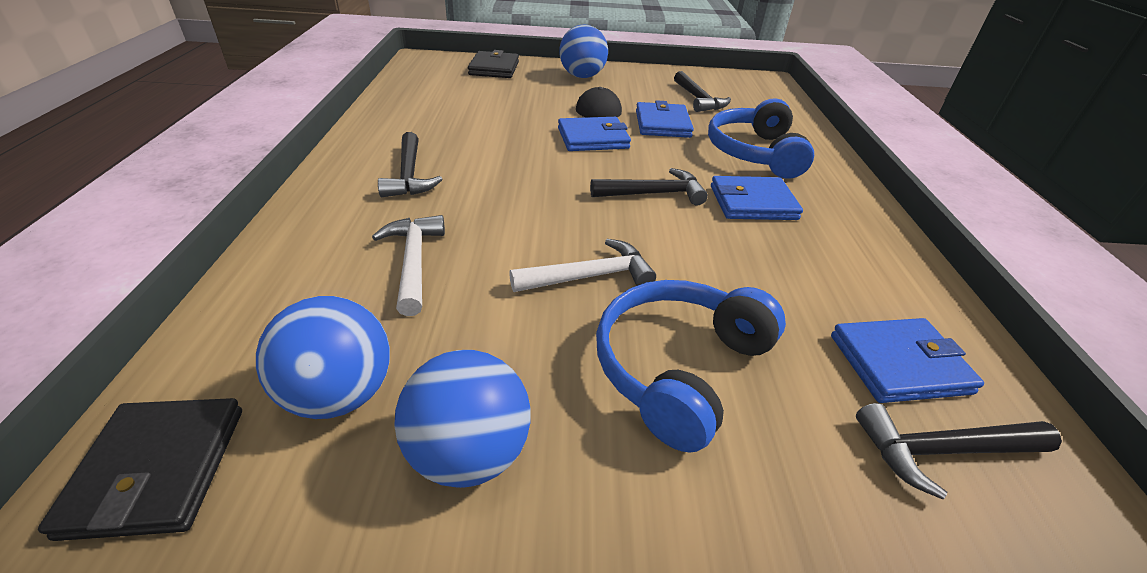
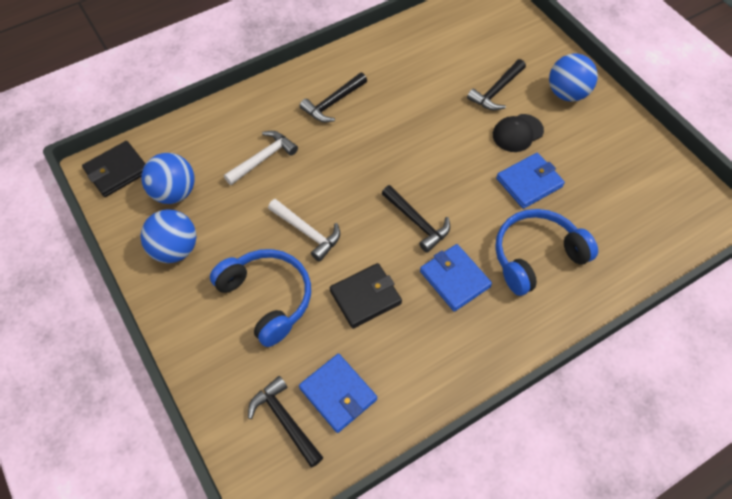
camera: 60 degrees right, 20 degrees up
(494, 68) = (520, 39): black wallet -> black wallet (365, 297)
(593, 138) = (463, 156): blue wallet -> none
(678, 367) = (267, 298): blue headphones -> blue headphones turned 45 degrees clockwise
(698, 99) = (606, 184): black hammer -> black hammer (497, 91)

